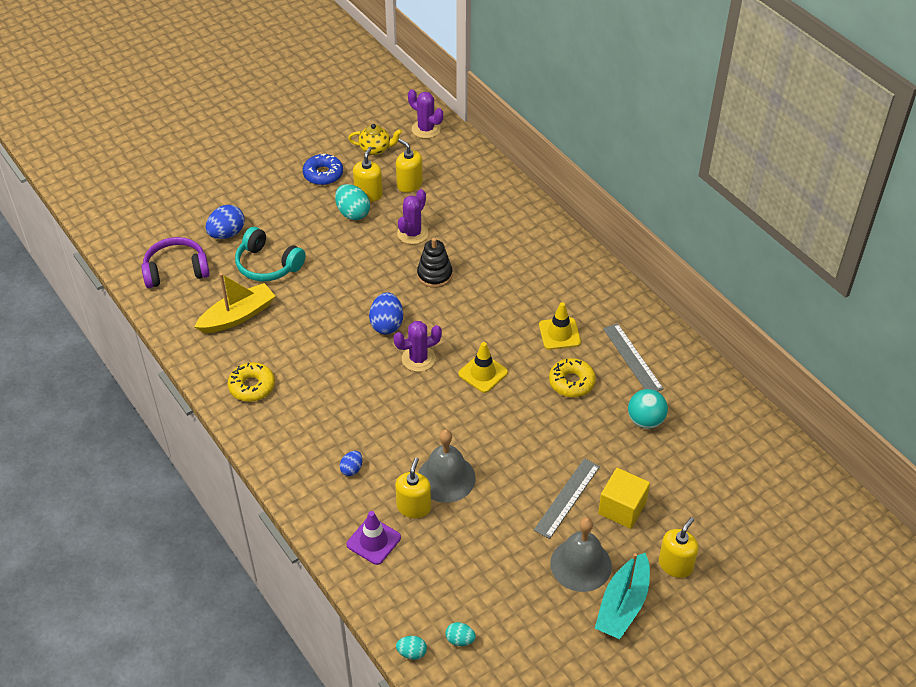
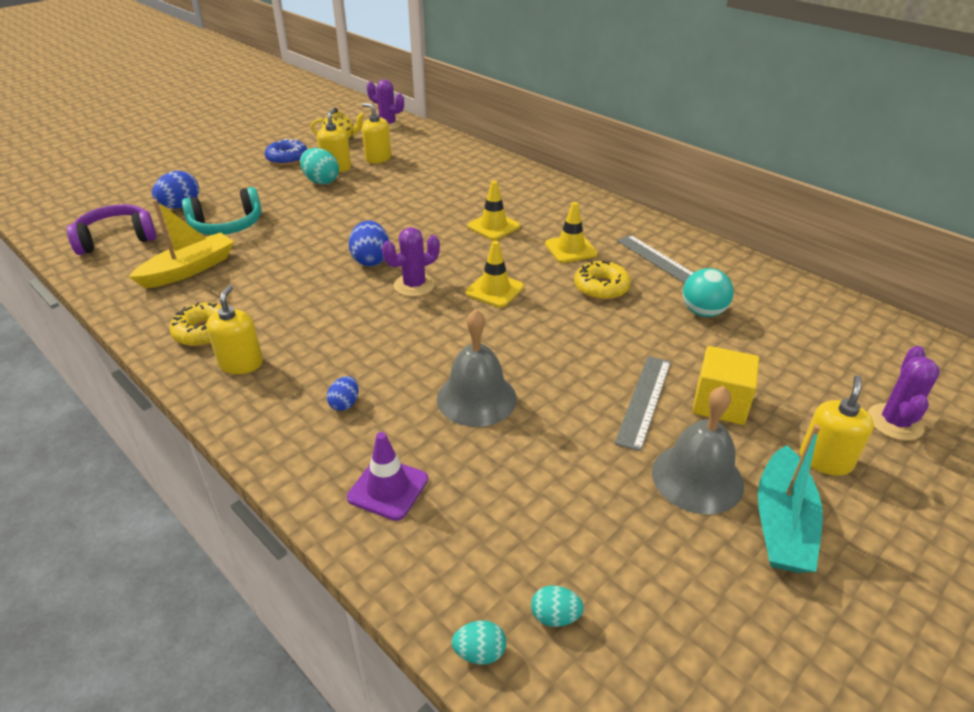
camera: 10 degrees left, 10 degrees down
(268, 265) = (227, 225): turquoise headphones -> turquoise headphones turned 45 degrees counterclockwise
(412, 233) = (388, 190): purple cactus -> purple cactus (894, 422)
(414, 507) = (439, 437): yellow soap dispenser -> yellow soap dispenser (241, 363)
(434, 275) = (418, 217): black stacking toy -> none
(499, 296) = (493, 226): none -> yellow traffic cone

